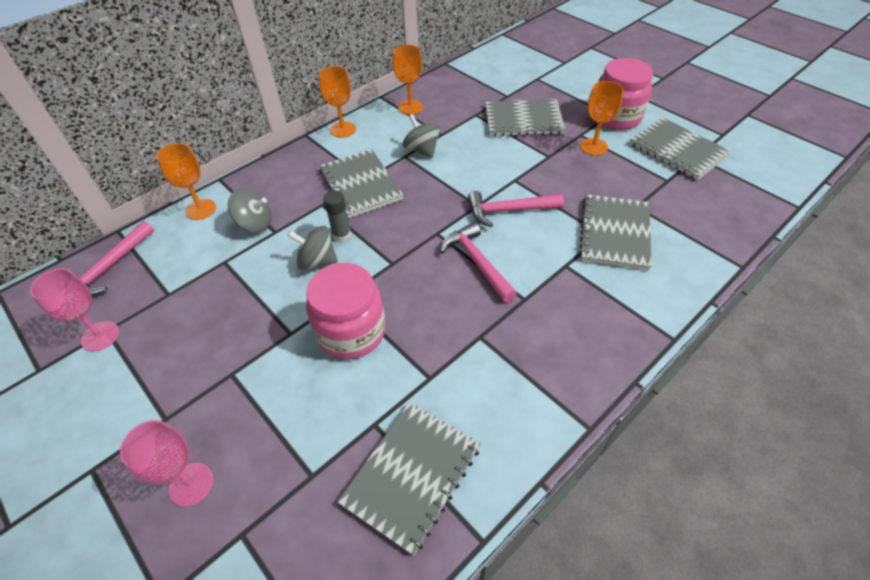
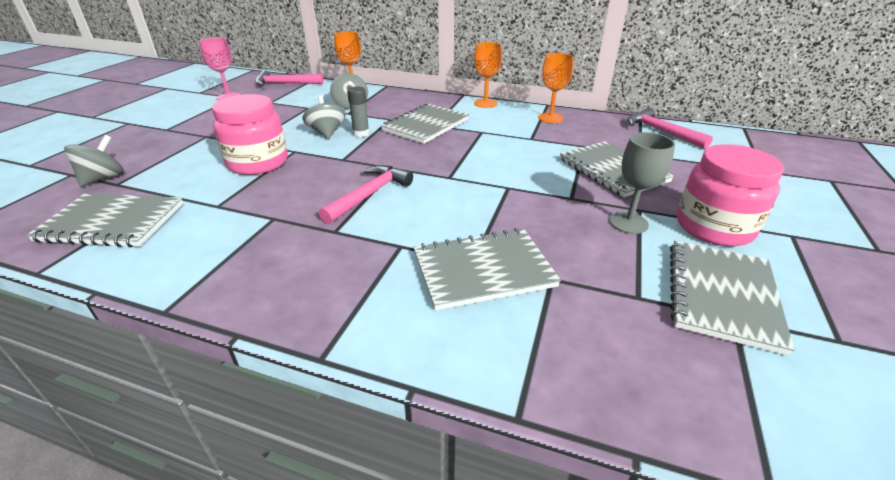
camera: 60 degrees right, 15 degrees down
(191, 484) = (114, 149): pink goblet -> none
(422, 150) = (498, 136): grey spinning top -> grey spinning top (103, 178)
(508, 210) = (457, 194): pink hammer -> pink hammer (662, 132)
(593, 147) = (628, 223): orange goblet -> grey goblet

